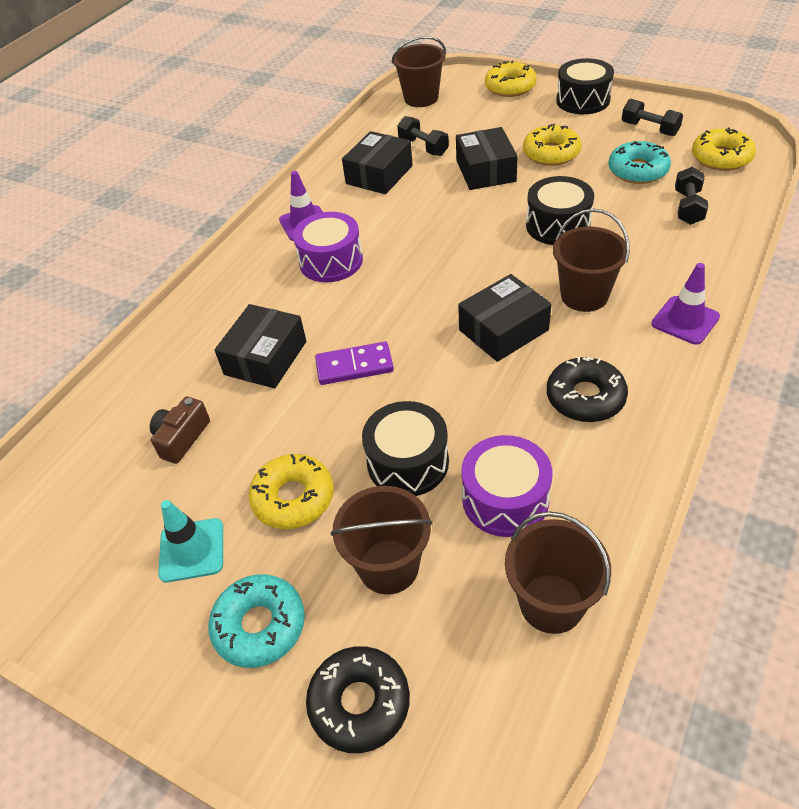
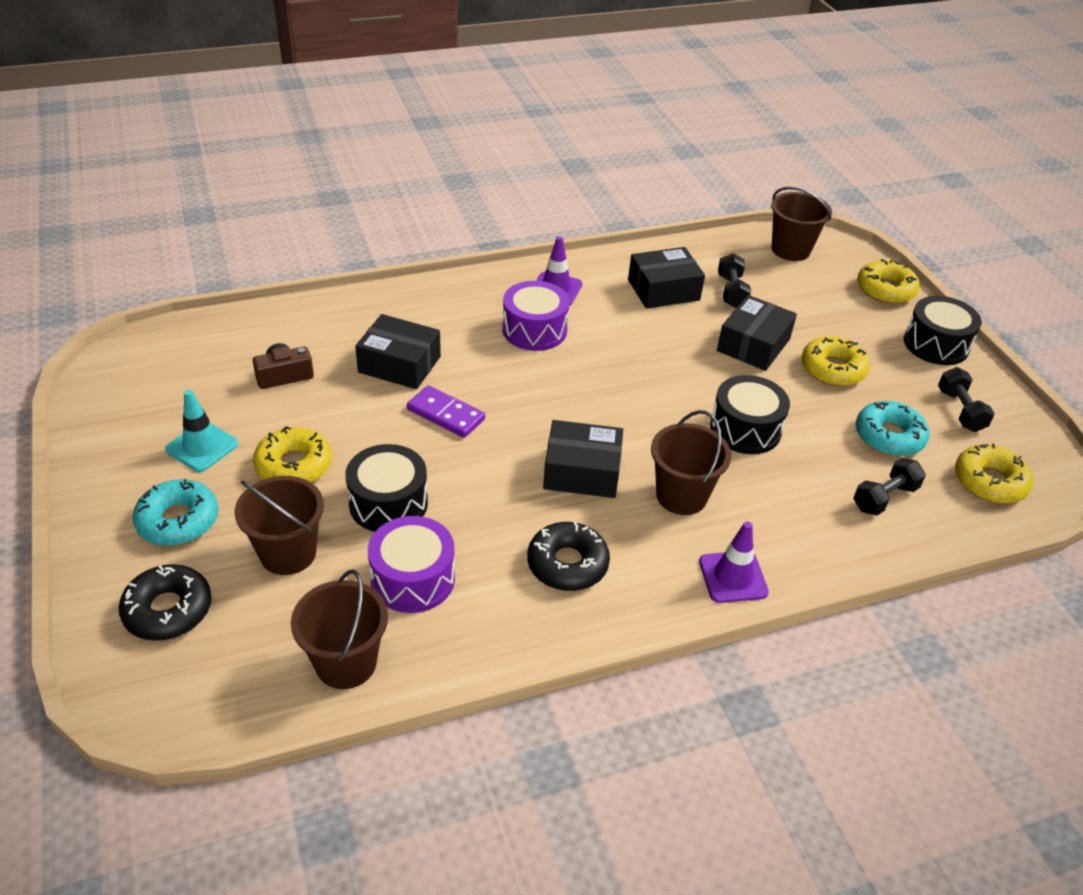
camera: 35 degrees right, 5 degrees down
(265, 358) = (399, 364): black box -> black box turned 45 degrees clockwise

